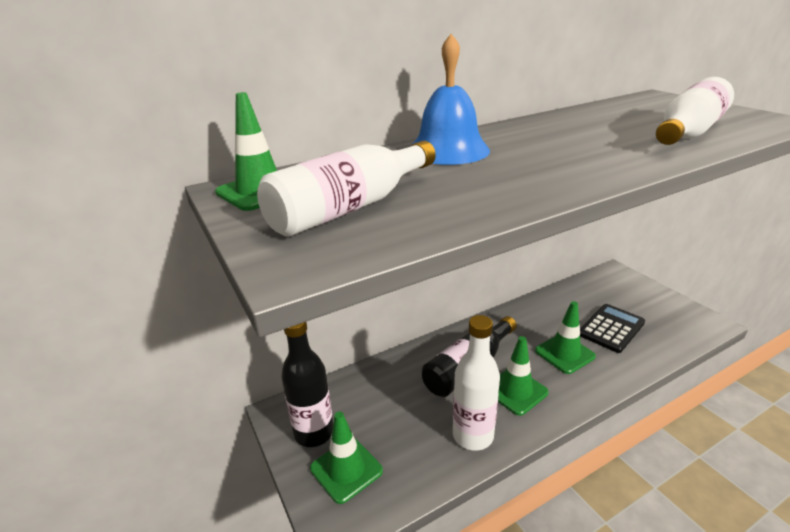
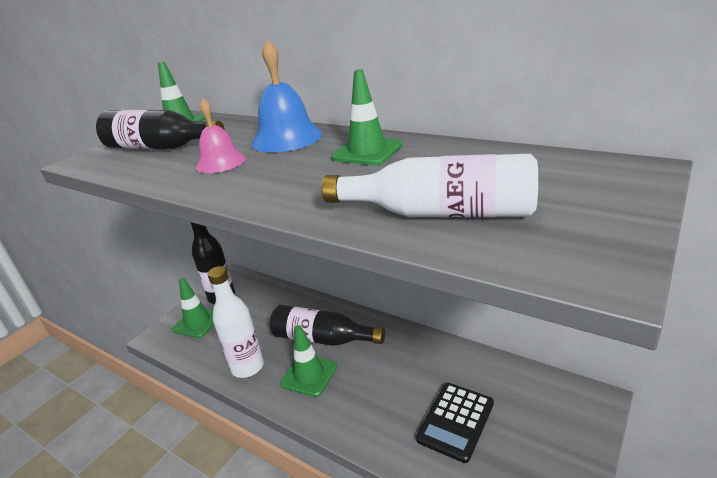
camera: 65 degrees right, 0 degrees up
(351, 207) = (160, 147): white bottle -> black bottle
(477, 180) = (220, 162): none -> pink bell
(564, 353) = (382, 393): green traffic cone -> green traffic cone (367, 152)
(611, 328) = (455, 421): black calculator -> black calculator turned 105 degrees clockwise

